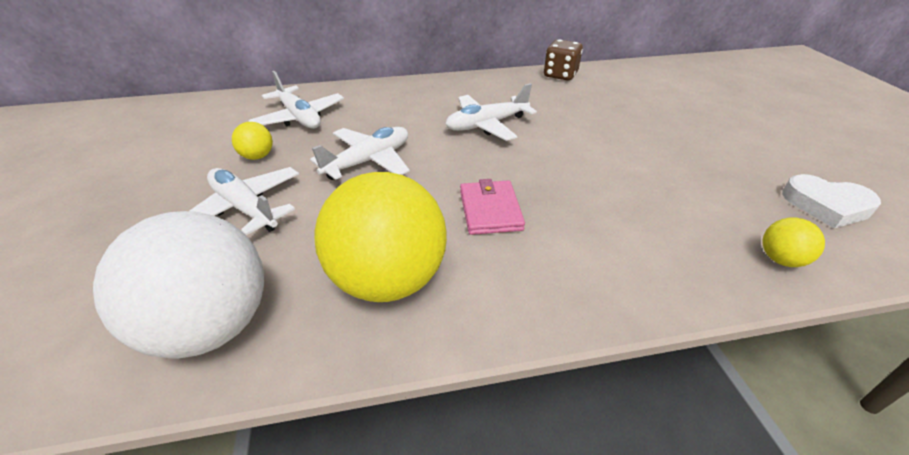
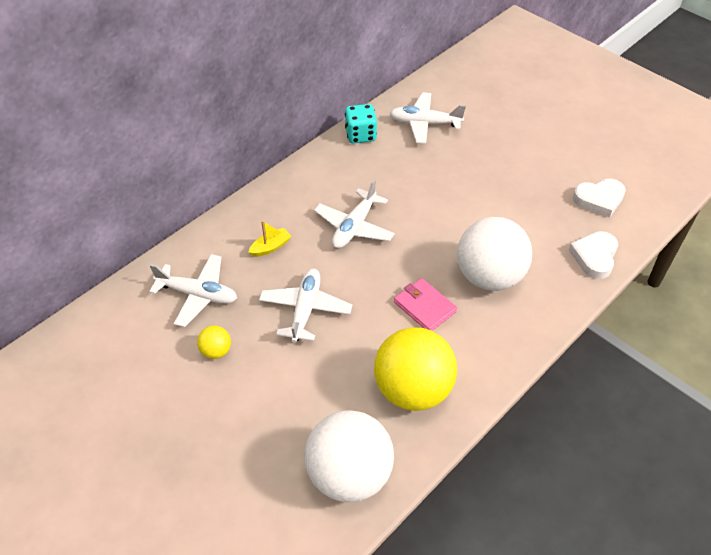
camera: 35 degrees left, 10 degrees up
(245, 208) = (267, 397): white plane -> white plane (425, 123)
(395, 112) = (270, 247): none -> yellow boat
(560, 75) = (360, 135): brown dice -> turquoise dice
(599, 217) = (489, 276): none -> white ball
(780, 259) = (594, 257): yellow ball -> white heart

